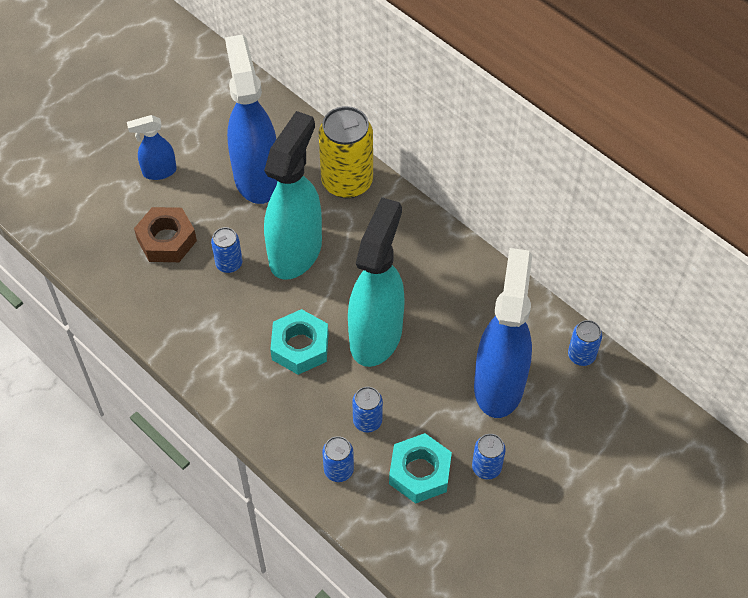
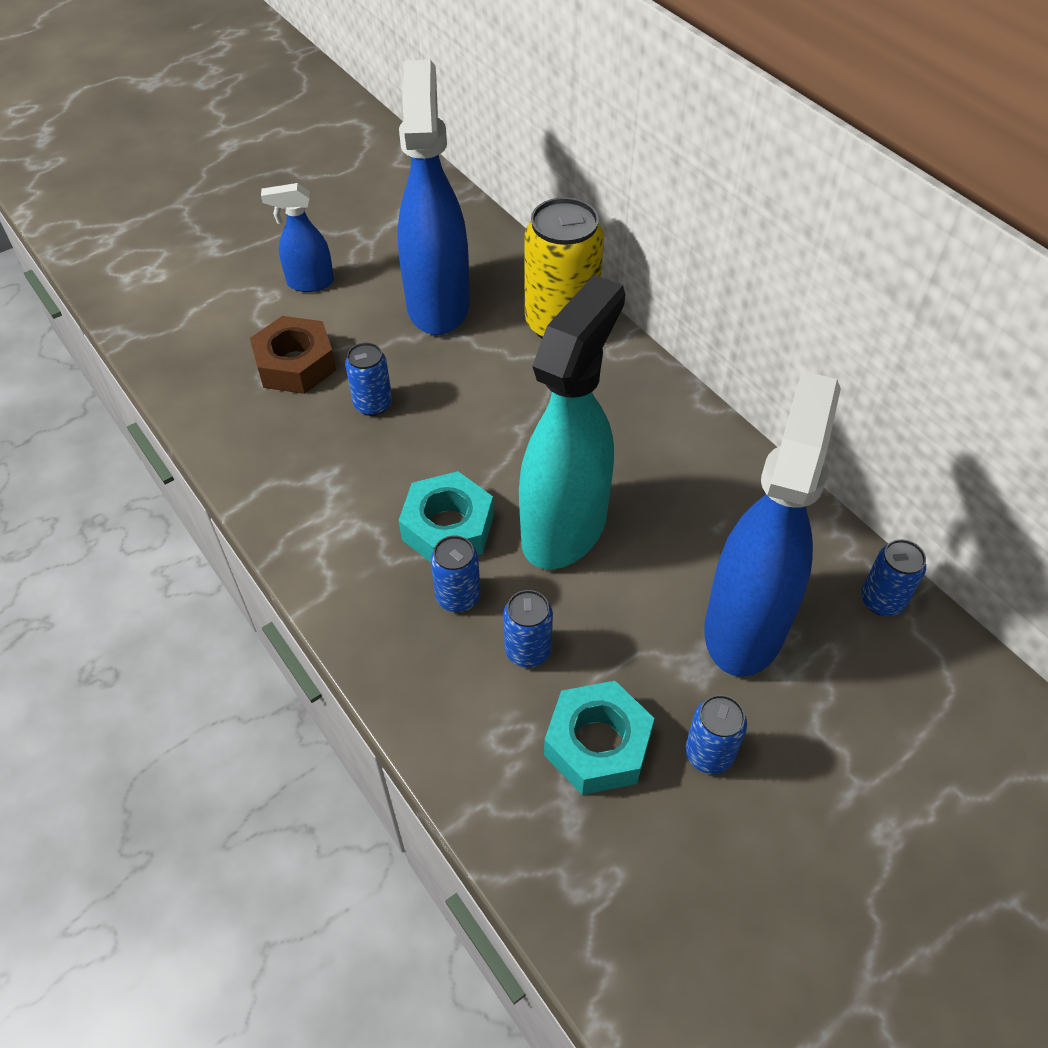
camera: 10 degrees right, 5 degrees down
(296, 252) = (471, 401): turquoise spray bottle -> none
(338, 470) = (467, 720): blue can -> blue can (458, 597)

